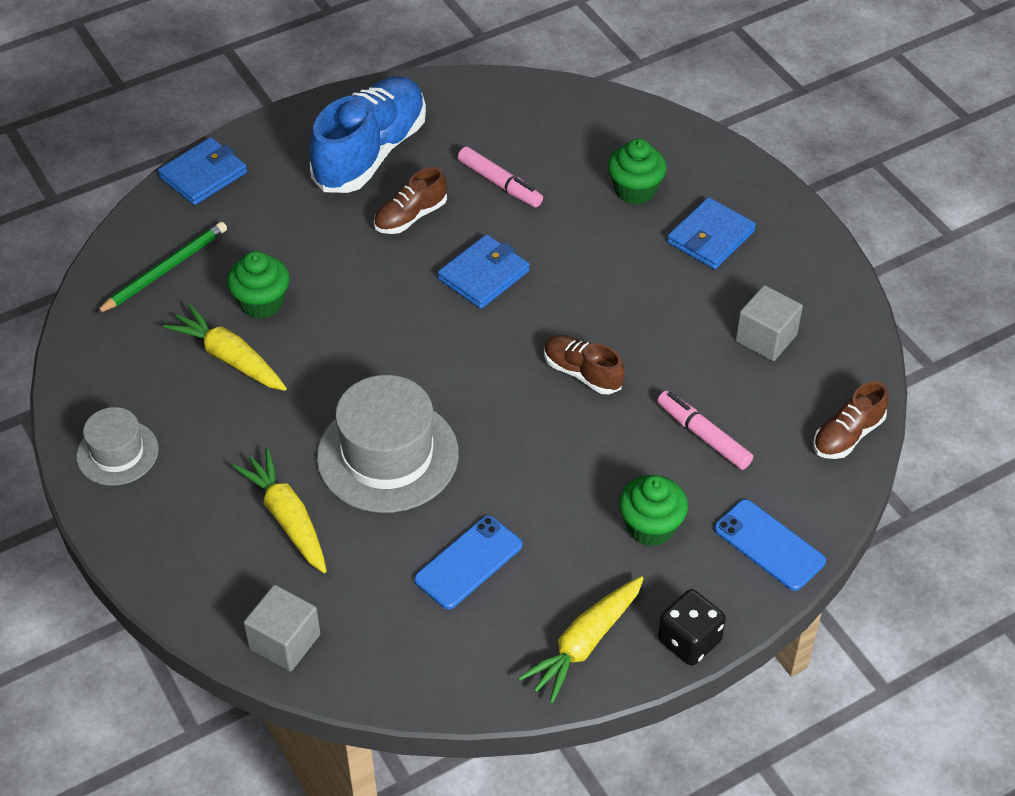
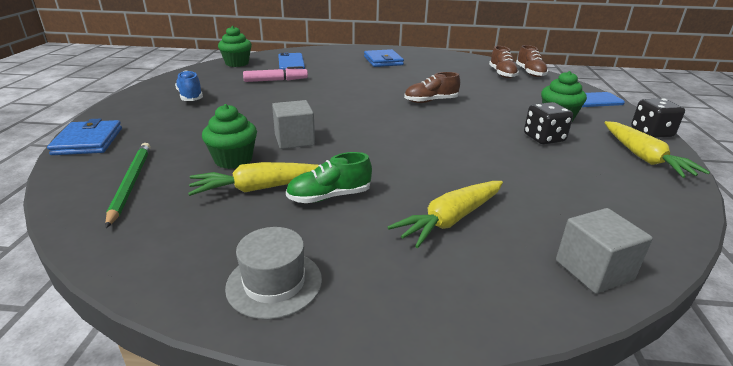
camera: 55 degrees left, 20 degrees down
(256, 414) = (329, 196): none -> green shoe
(287, 518) = (450, 220): yellow carrot -> yellow carrot turned 45 degrees counterclockwise
(370, 153) = (190, 97): blue shoe -> blue shoe, size x0.51
(387, 455) = (430, 164): grey hat -> none
(410, 217) = (255, 102): brown shoe -> brown shoe (502, 74)
(468, 562) = (551, 169): blue phone -> blue phone (291, 62)
(483, 275) = (328, 100): blue wallet -> none
(558, 532) = (544, 138): none -> black dice
(635, 190) = (332, 63): green cupcake -> green cupcake (237, 63)
(703, 436) = (503, 92): pink marker -> none
(766, 338) = (456, 69): grey cube -> grey cube (294, 140)

